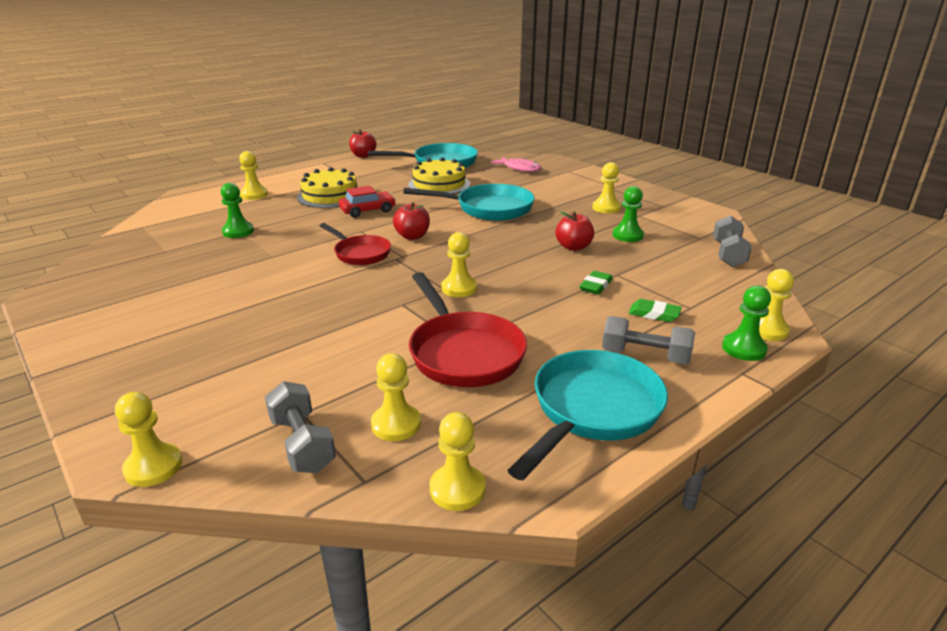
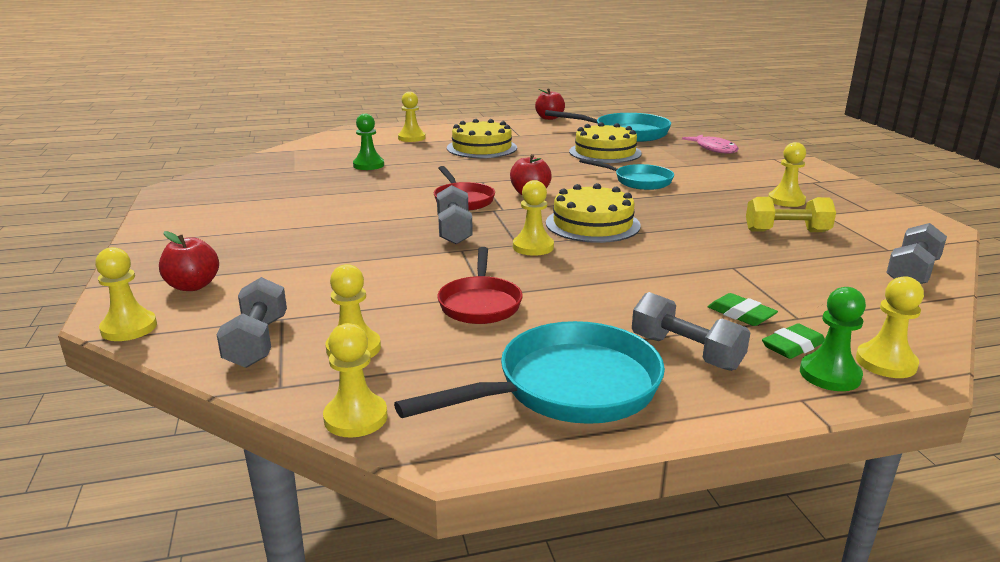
camera: 25 degrees right, 5 degrees down
(367, 210) = (506, 165): red car -> none
(380, 286) = (454, 231): none -> grey dumbbell
(463, 352) = (480, 303): red pan -> red pan, size x0.64
(487, 256) = (592, 224): none -> yellow cake
(488, 209) = (638, 181): turquoise pan -> turquoise pan, size x0.64
(573, 247) = (704, 232): red apple -> red apple (193, 286)
(595, 286) = (693, 273): green eraser -> green eraser (792, 346)
(627, 235) = (786, 231): green pawn -> yellow dumbbell

